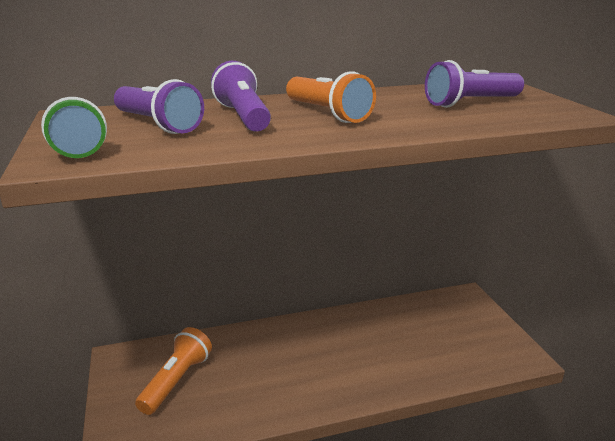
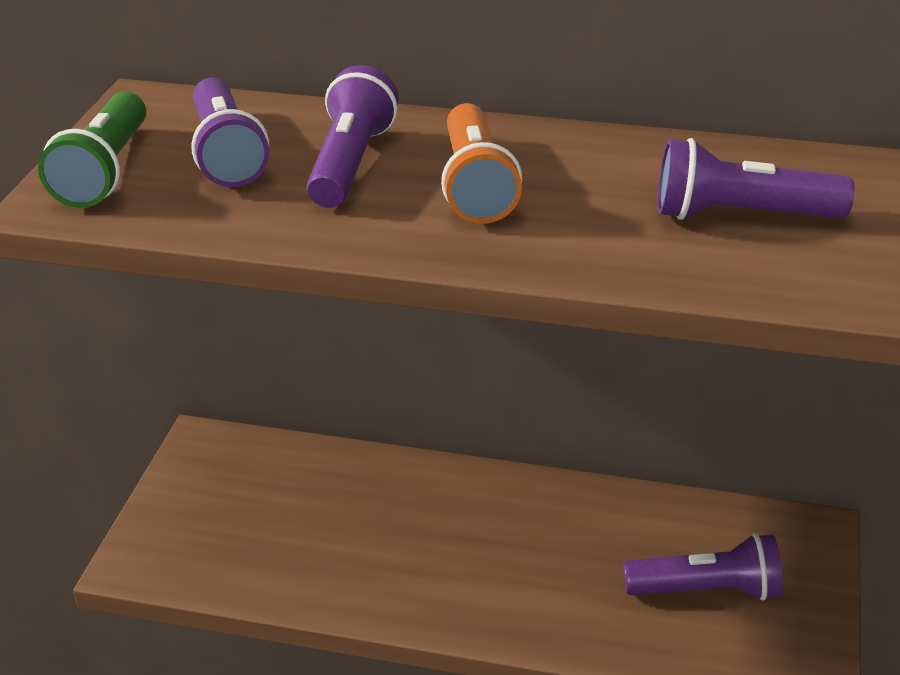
camera: 30 degrees right, 10 degrees up
(177, 380) = (255, 505): orange flashlight -> none
(448, 336) = (707, 590): none -> purple flashlight

